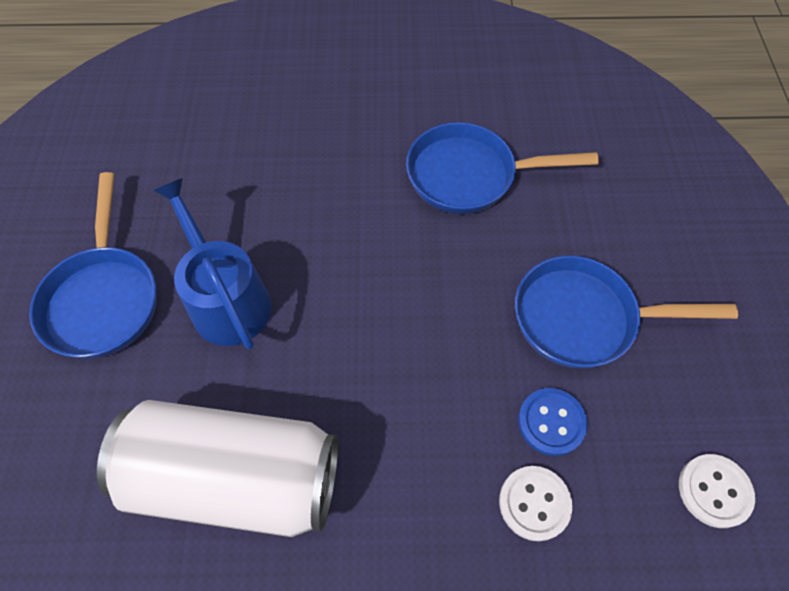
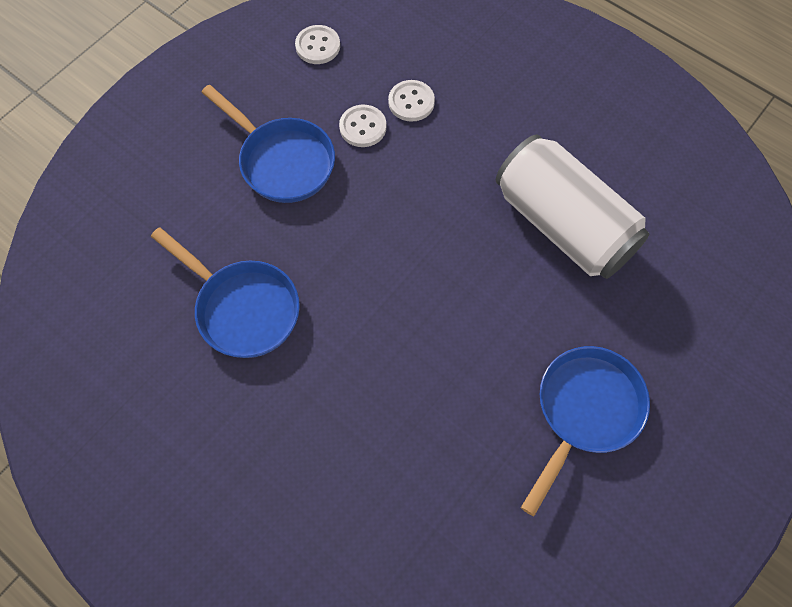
camera: 140 degrees left, 5 degrees up
(226, 299) = (496, 343): blue watering can -> none
(551, 422) = (363, 127): blue button -> white button

